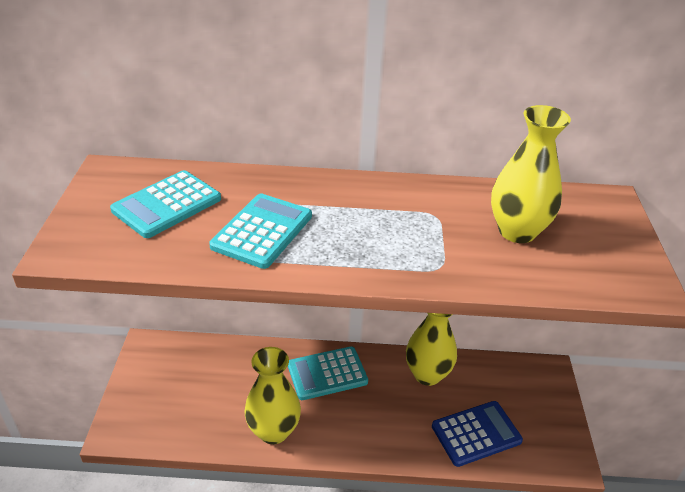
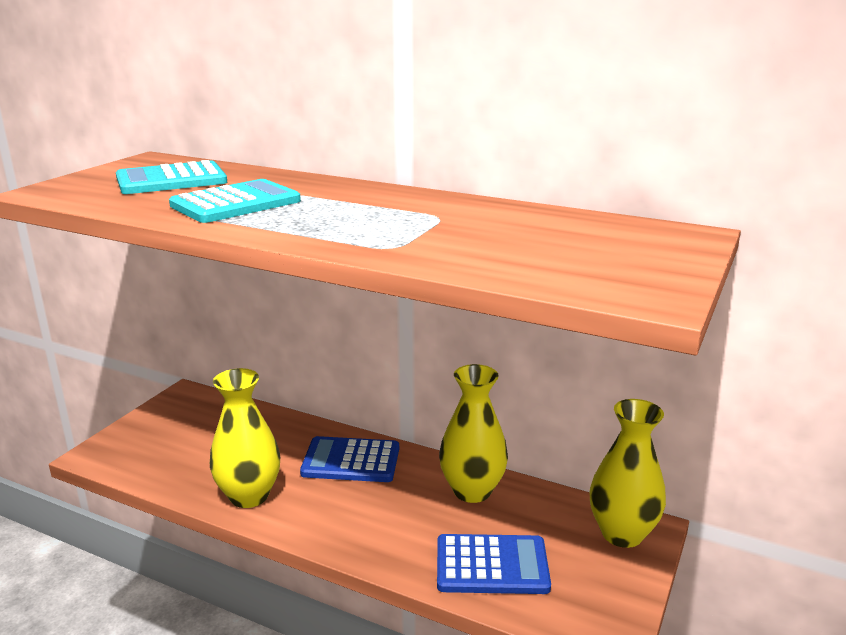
camera: 25 degrees right, 15 degrees down
(327, 373) = (351, 461): turquoise calculator -> blue calculator
(517, 231) = (525, 238): yellow vase -> yellow vase (622, 534)

